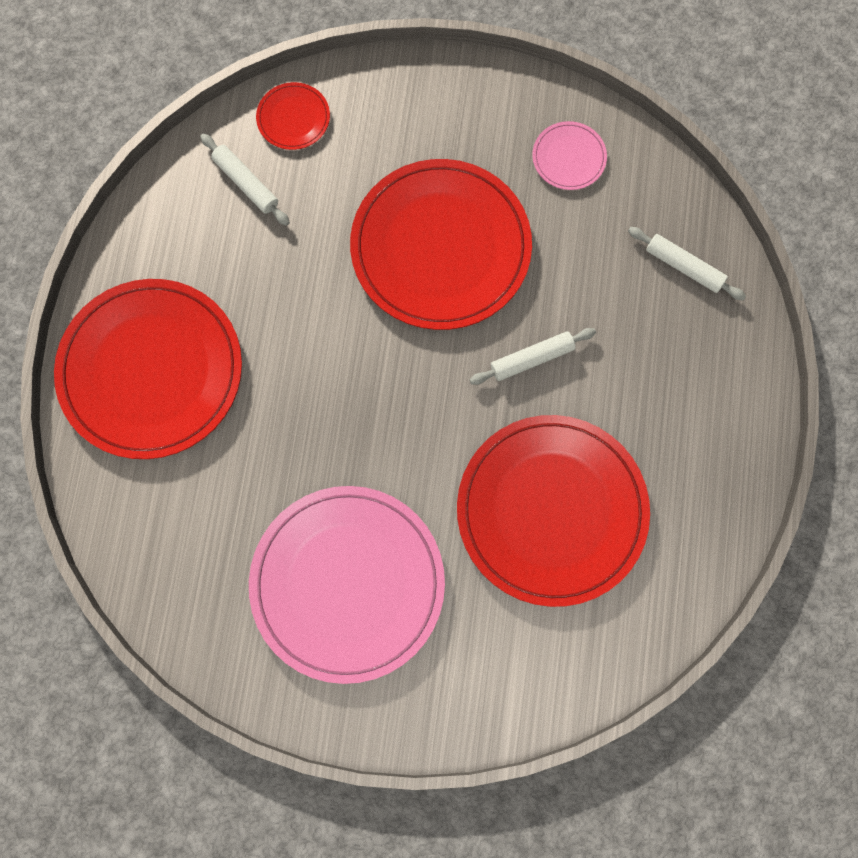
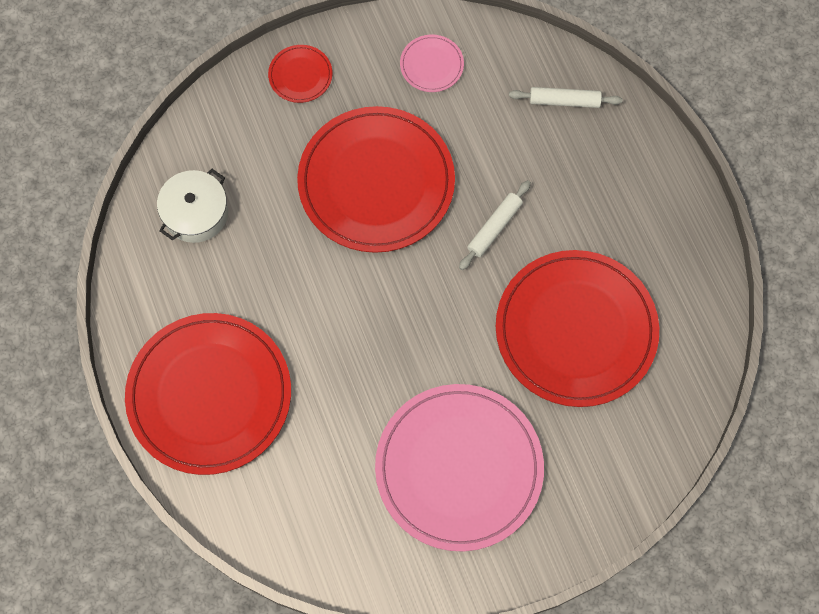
camera: 30 degrees left, 5 degrees down
(246, 183) = (196, 213): white rolling pin -> white pot
(293, 118) = (202, 144): red plate -> red plate (300, 75)

